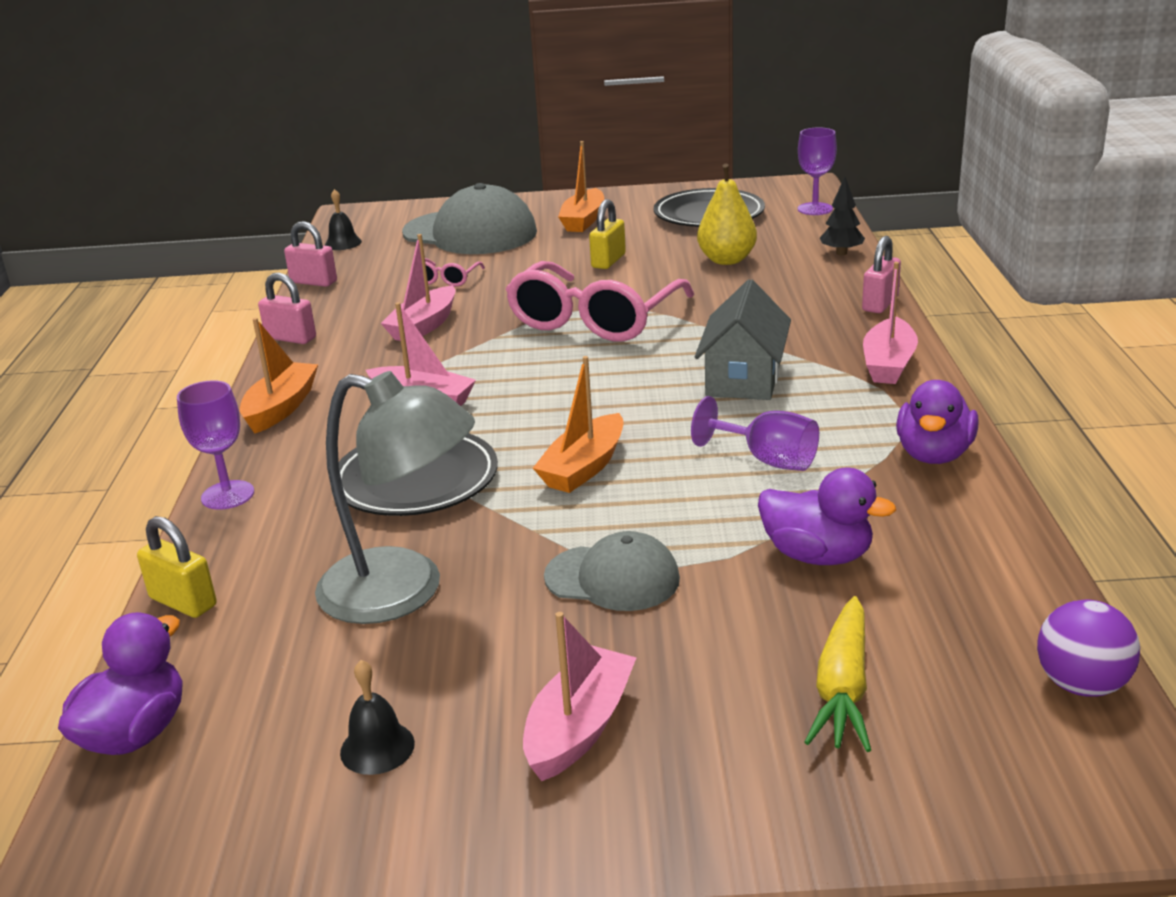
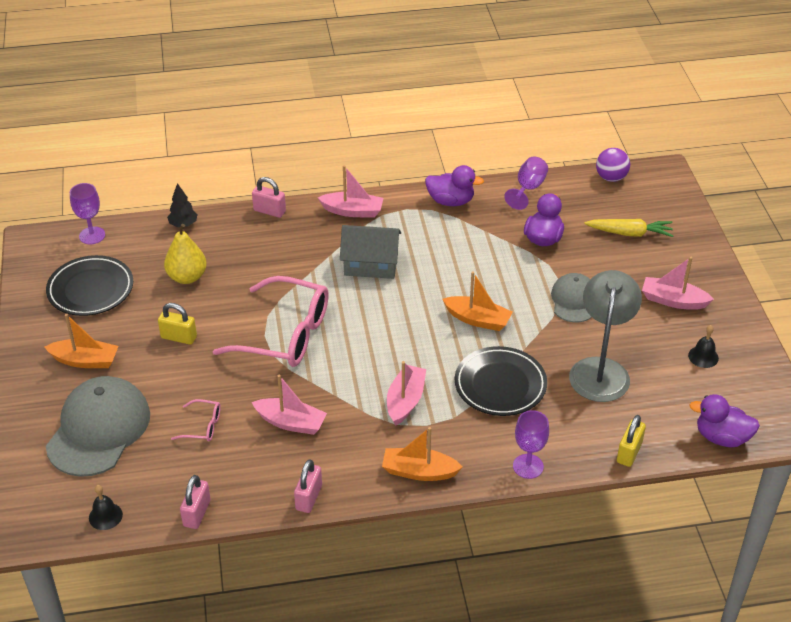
camera: 100 degrees left, 15 degrees up
(767, 460) = (462, 254): purple goblet -> purple goblet (528, 188)

